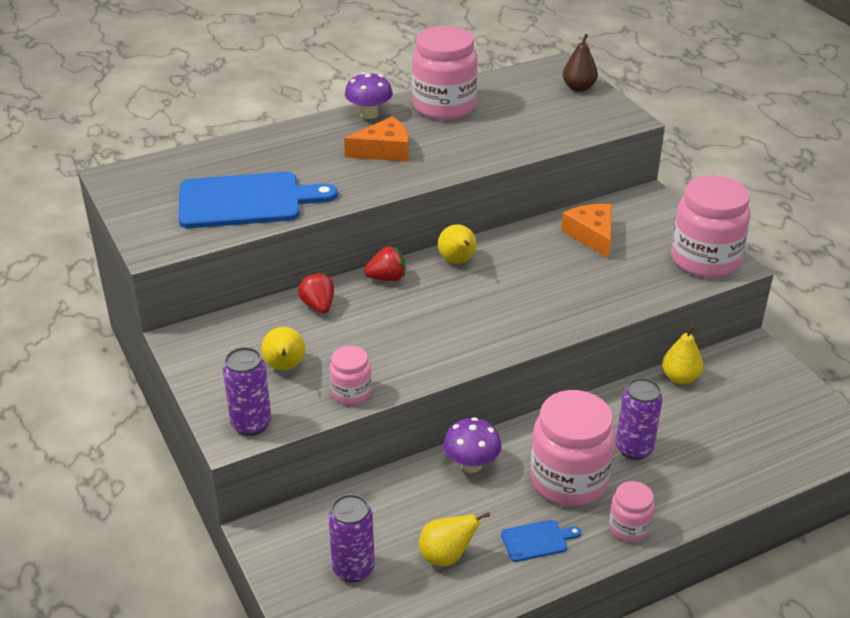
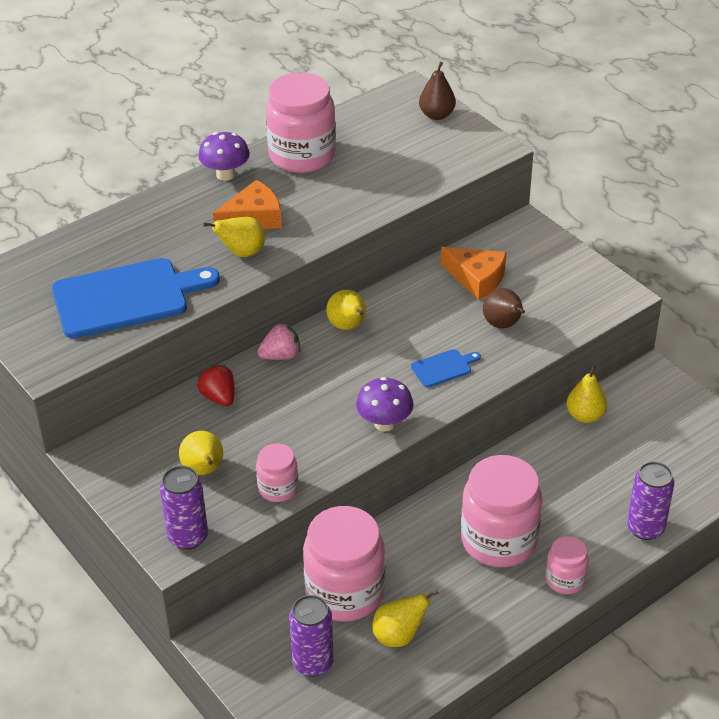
camera: 10 degrees left, 5 degrees up
(365, 177) = (242, 253): none -> yellow pear
(387, 278) = (281, 356): red strawberry -> pink strawberry
(471, 465) = (401, 538): purple mushroom -> purple mushroom (384, 423)
(537, 540) = (481, 606): blue cutting board -> blue cutting board (443, 368)
(592, 235) = (476, 278): orange cheese -> orange cheese turned 150 degrees clockwise
(609, 278) = (503, 325): none -> brown pear
(634, 448) = (554, 498): purple can -> purple can (645, 528)
(705, 260) = (593, 292): pink jar -> pink jar (345, 592)

